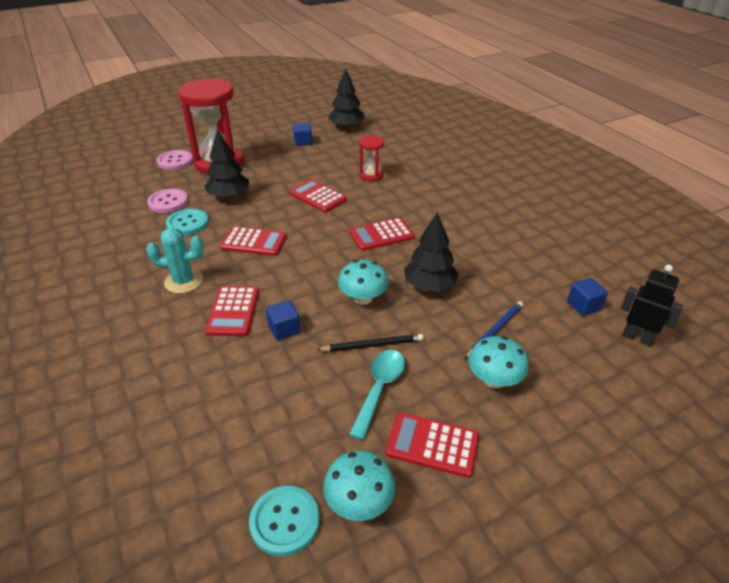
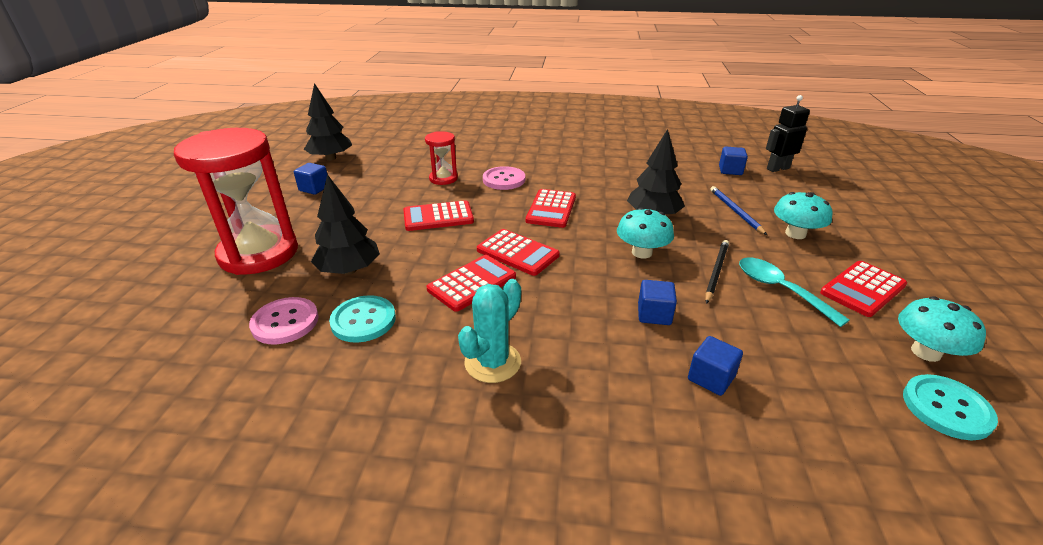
camera: 55 degrees left, 5 degrees down
(175, 161) = (188, 285): pink button -> pink button (504, 180)
(231, 376) = (711, 378): none -> blue cube
(233, 311) = (592, 340): red calculator -> red calculator (517, 253)

